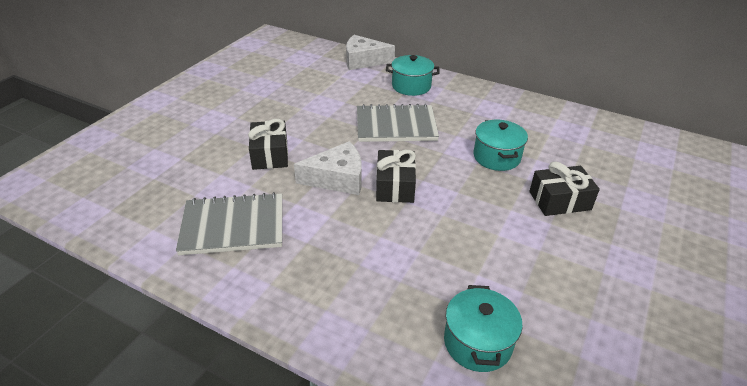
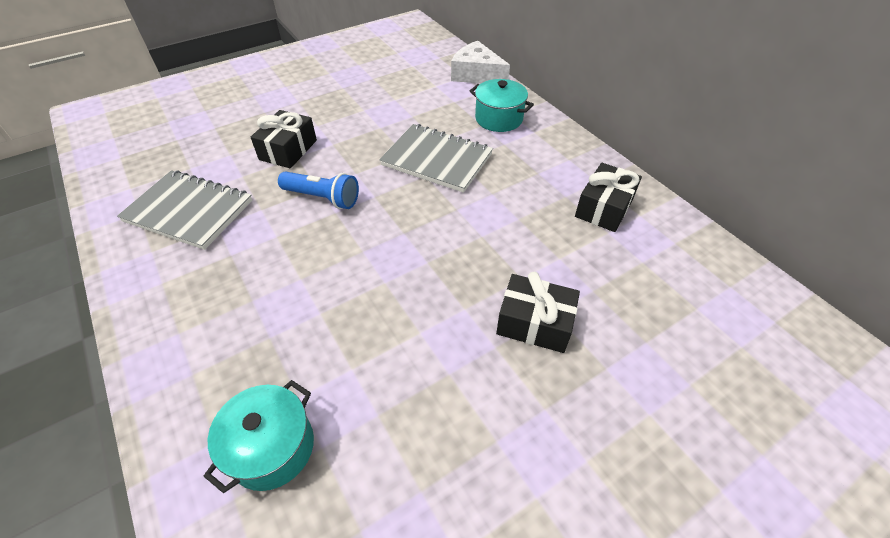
camera: 30 degrees right, 10 degrees up
(337, 178) = (322, 198): white cheese -> blue flashlight
(395, 186) = (368, 228): black gift -> black gift (604, 208)
(496, 157) = (512, 237): turquoise pot -> none

